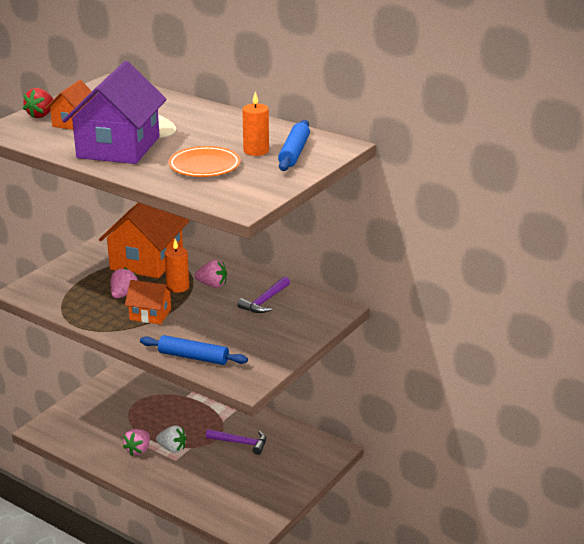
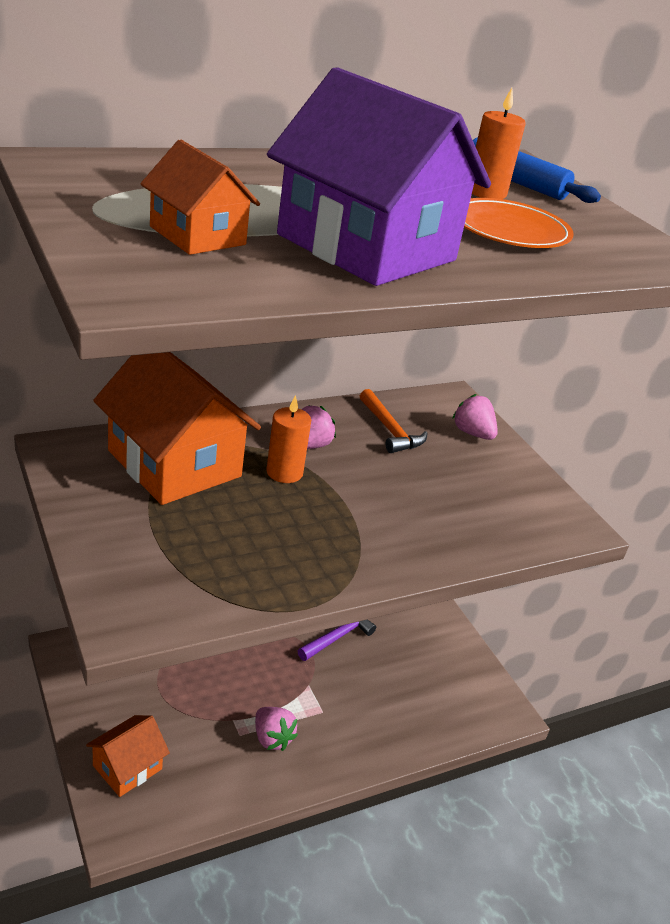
camera: 65 degrees left, 5 degrees up
(41, 115) = (111, 243): red strawberry -> none
(124, 294) = (255, 524): pink strawberry -> pink strawberry (472, 433)
(150, 314) = (338, 525): orange house -> orange house (127, 767)
(172, 448) = (296, 702): white strawberry -> none
(193, 357) = (485, 538): blue rolling pin -> none
(265, 301) = (390, 430): purple hammer -> orange hammer

